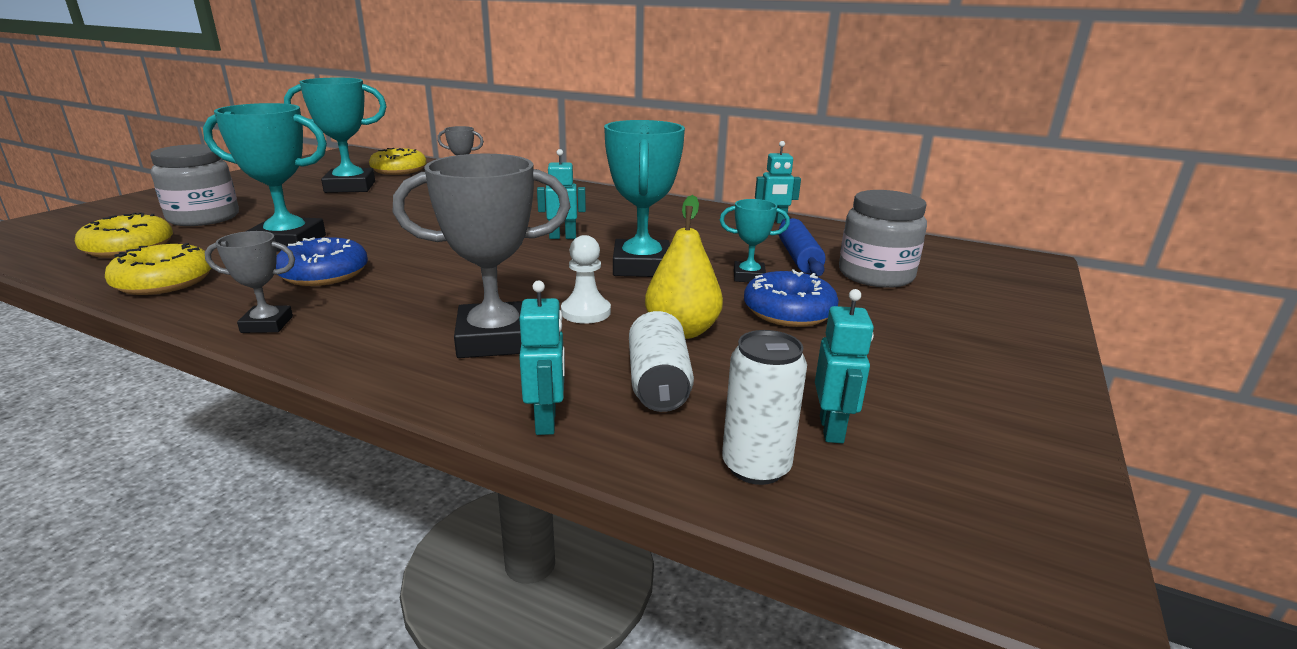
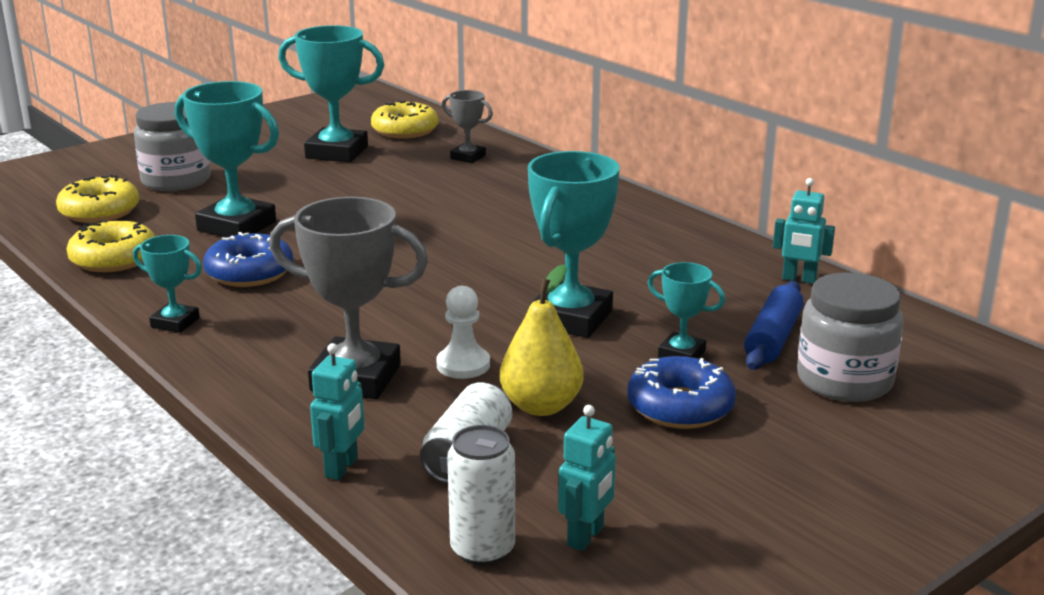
camera: 25 degrees right, 0 degrees up
(267, 324) = (175, 323): grey trophy -> turquoise trophy
(562, 237) = (516, 262): turquoise robot -> none

